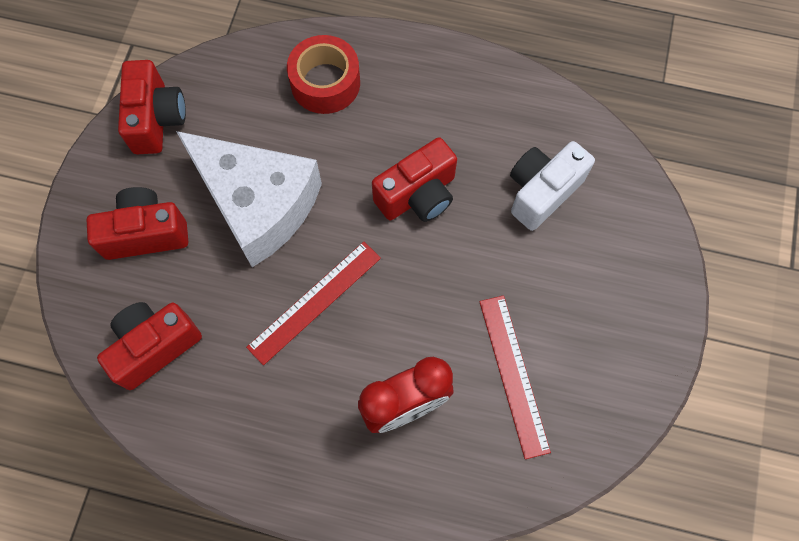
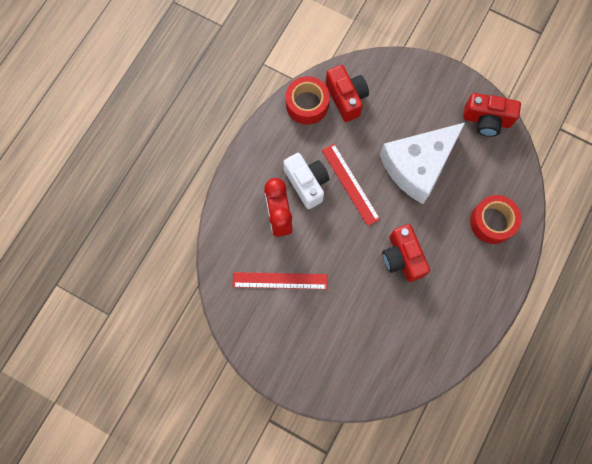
camera: 105 degrees right, 5 degrees up
(146, 233) = (413, 103): red camera -> none
(179, 413) = (307, 104): none -> red tape
(542, 192) = (387, 333): white camera -> white camera (307, 183)

